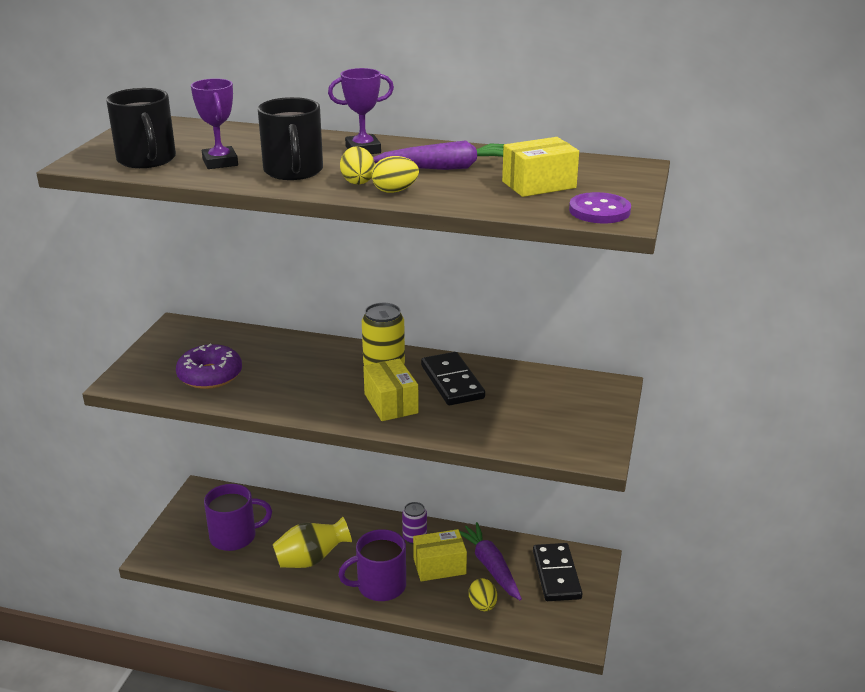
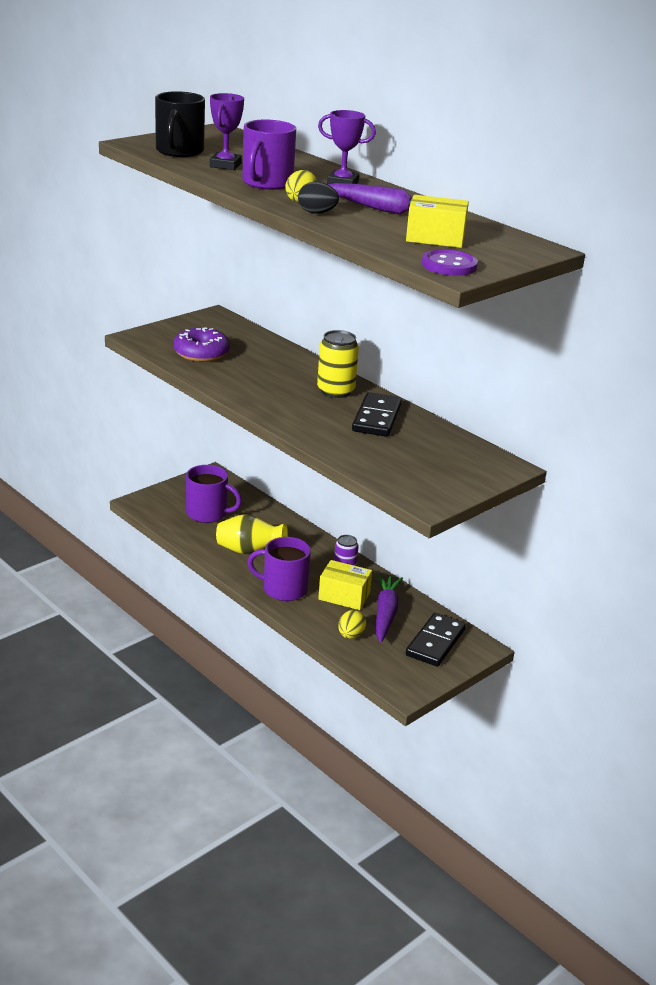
camera: 30 degrees right, 0 degrees up
(293, 171) = (267, 183): black mug -> purple mug
(391, 403) = (310, 414): yellow box -> none
(395, 191) = (317, 213): yellow egg -> black egg

